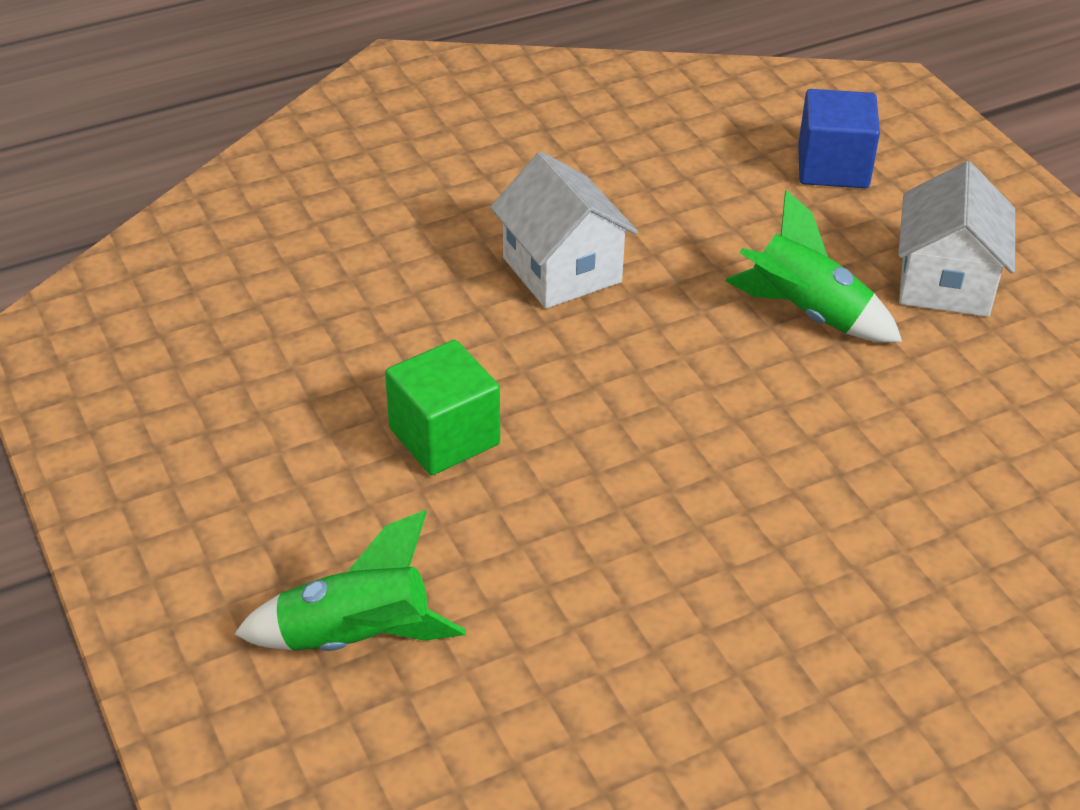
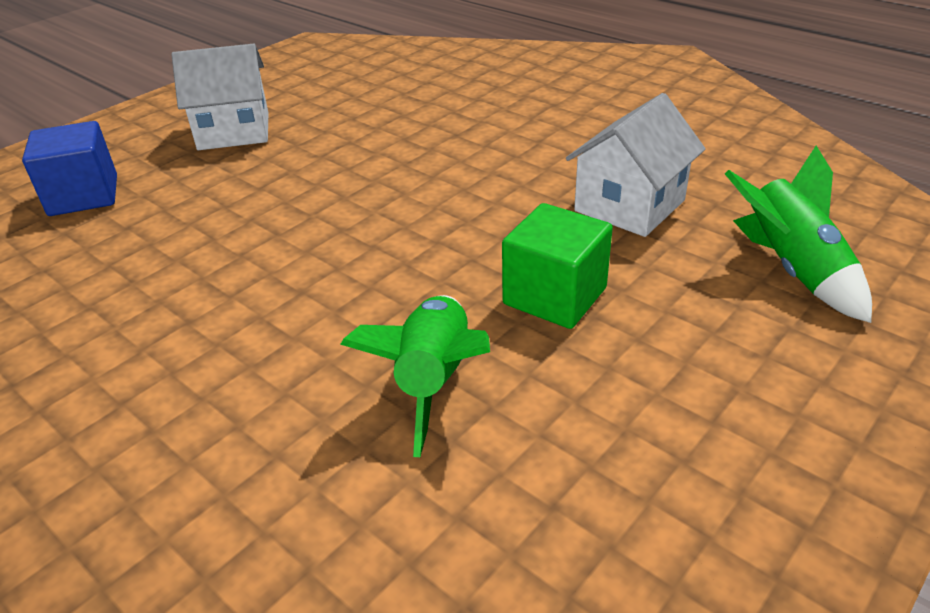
camera: 110 degrees left, 5 degrees down
(561, 270) = (286, 298): white house -> white house (629, 206)
(807, 313) = (294, 172): green rocket -> green rocket (434, 381)

